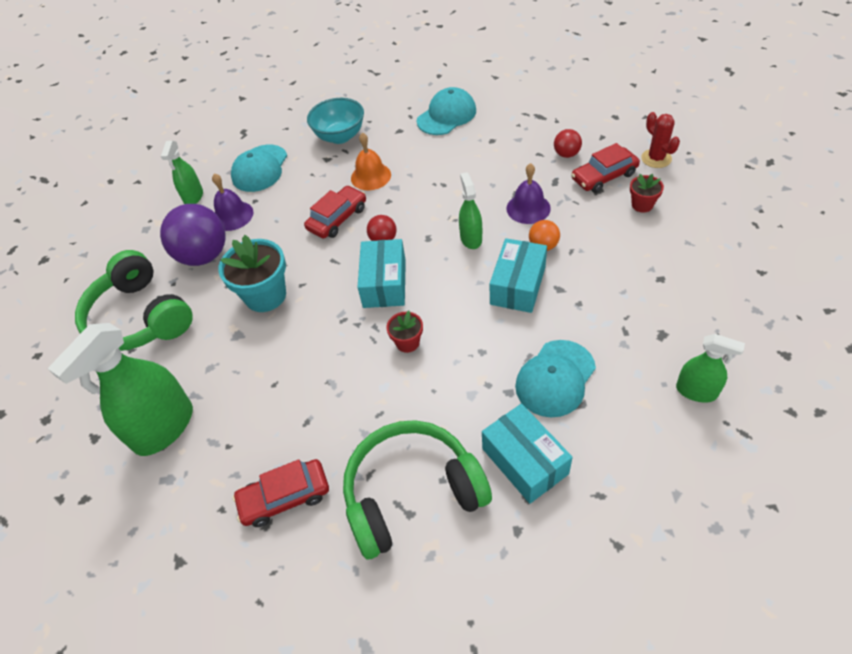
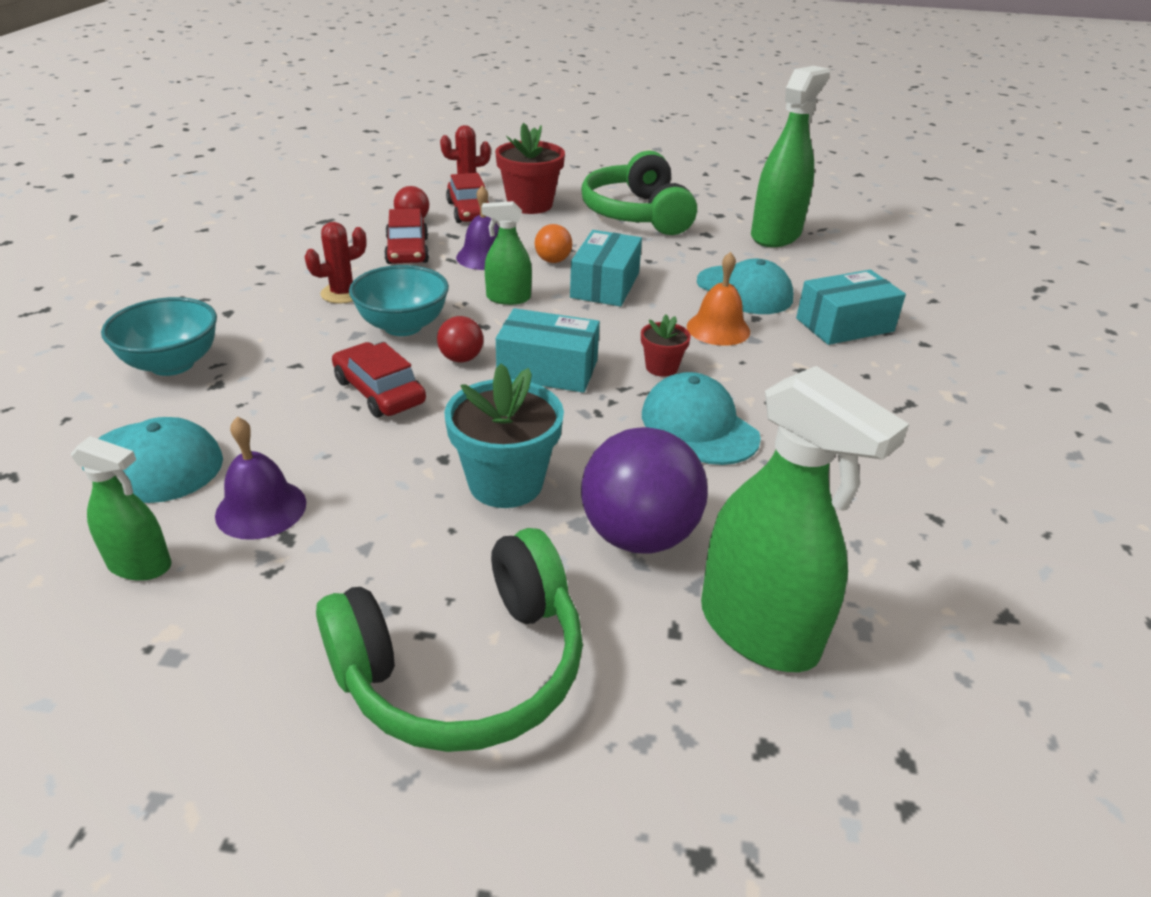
camera: 85 degrees left, 15 degrees down
(204, 255) = (346, 556): purple ball -> purple ball (638, 535)
(285, 497) = (892, 497): red car -> red car (407, 250)
(371, 176) = (309, 350): orange bell -> orange bell (718, 329)
(412, 202) = (403, 326): none -> turquoise bowl
(412, 494) = (885, 397): green headphones -> green headphones (637, 214)
(441, 163) = (342, 293): none -> red cactus
(446, 115) = (242, 273): turquoise cap -> turquoise cap (699, 426)
(518, 285) = (605, 285): turquoise box -> turquoise box turned 75 degrees clockwise
(642, 205) = (530, 205): red flower pot -> red flower pot, size x1.89
(696, 391) = (775, 235): green spray bottle -> green spray bottle, size x1.85

